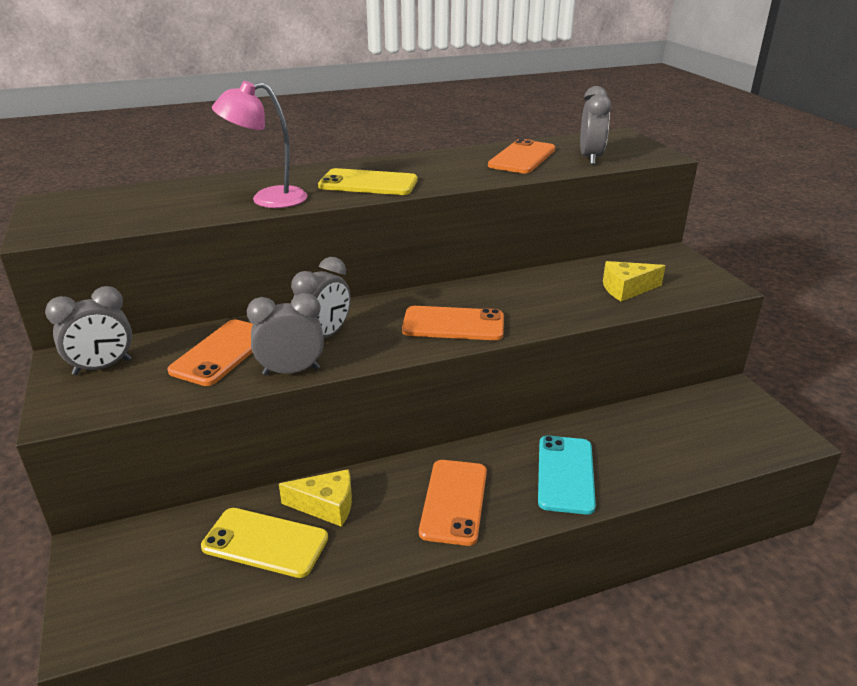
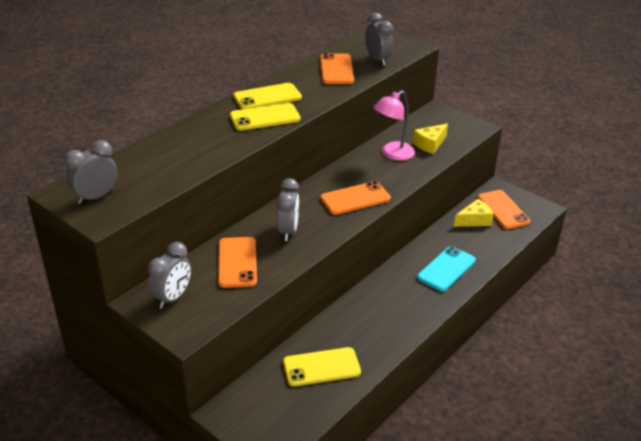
camera: 30 degrees left, 5 degrees up
(267, 199) = (216, 148): pink lamp -> pink lamp (392, 154)
(291, 371) = (293, 260): grey clock -> grey clock (96, 197)
(326, 506) = (335, 335): yellow cheese -> yellow cheese (474, 220)
(399, 166) = (267, 97): none -> yellow phone
(454, 501) = (402, 306): orange phone -> orange phone (503, 210)
(565, 474) = (446, 269): turquoise phone -> turquoise phone turned 60 degrees clockwise

